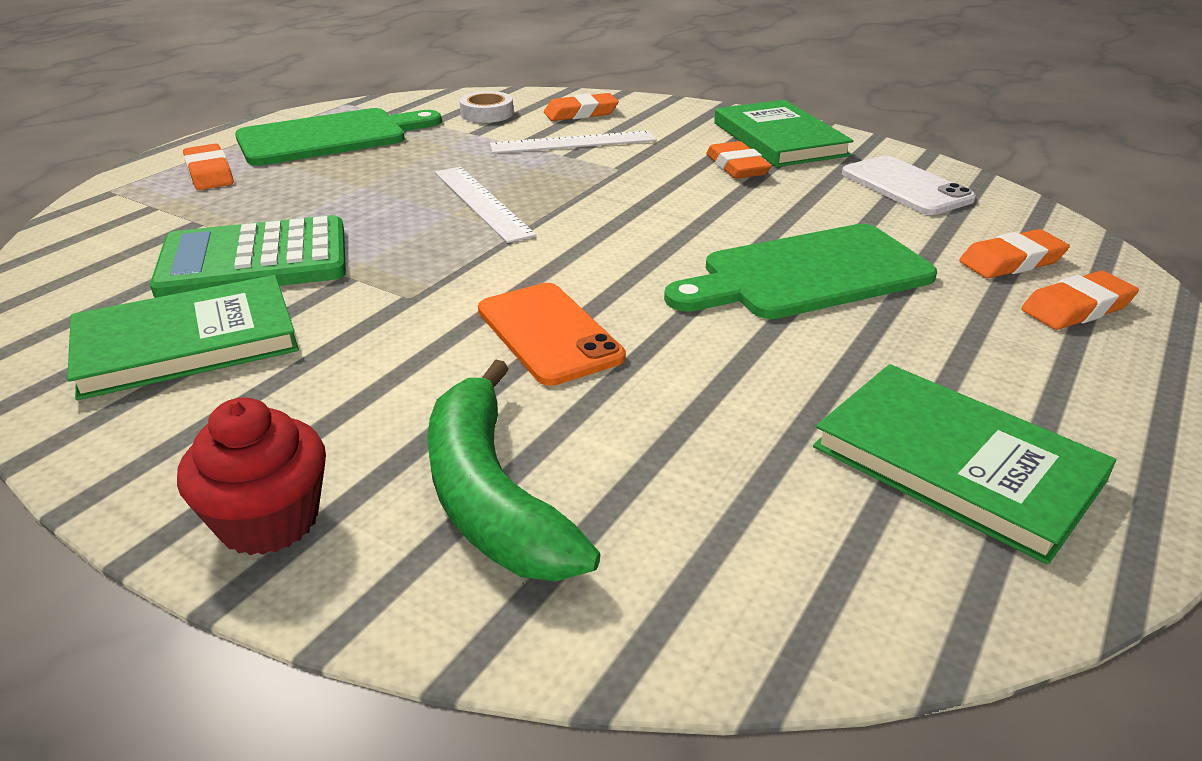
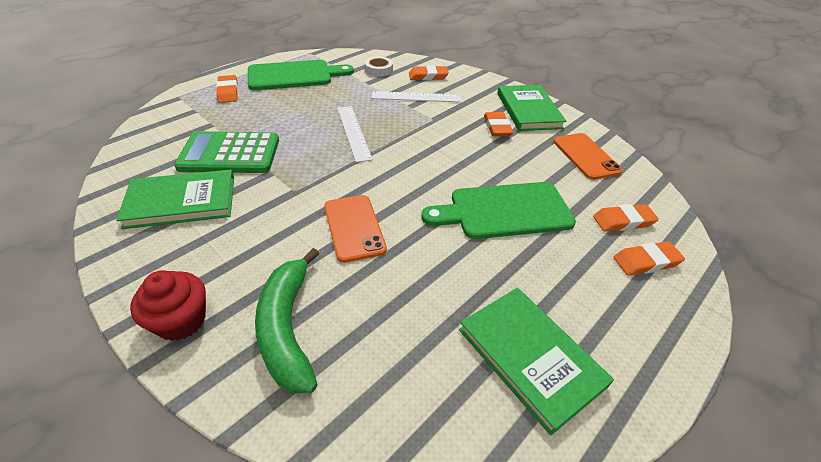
camera: 10 degrees right, 10 degrees up
(906, 186) = (586, 156): white phone -> orange phone

